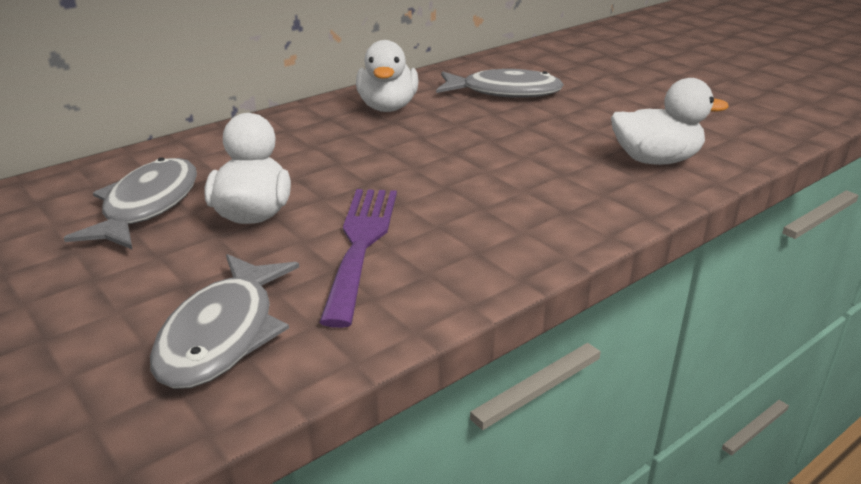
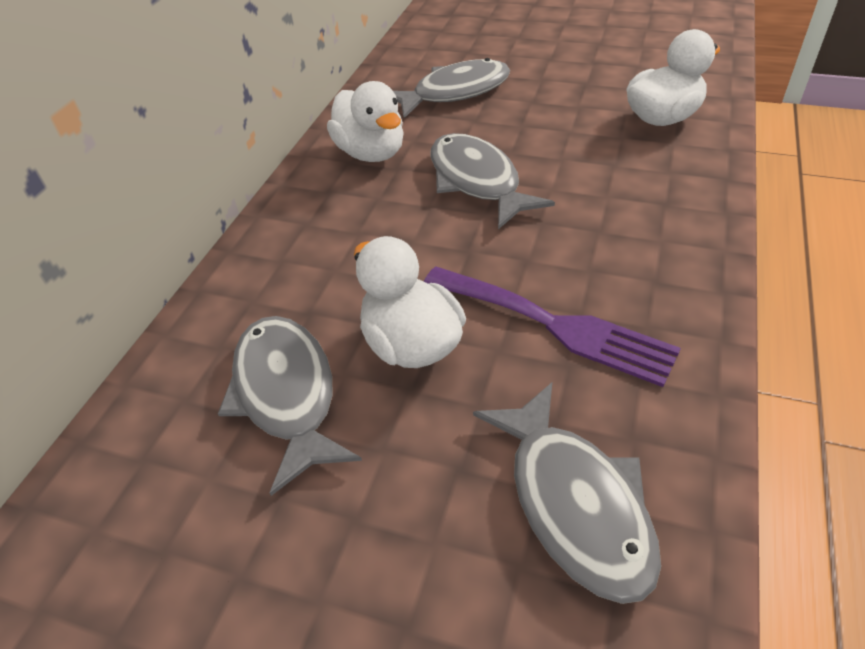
camera: 30 degrees left, 15 degrees up
(361, 244) = (555, 325): purple fork -> purple fork turned 150 degrees clockwise
(437, 147) = (477, 181): none -> grey fish

